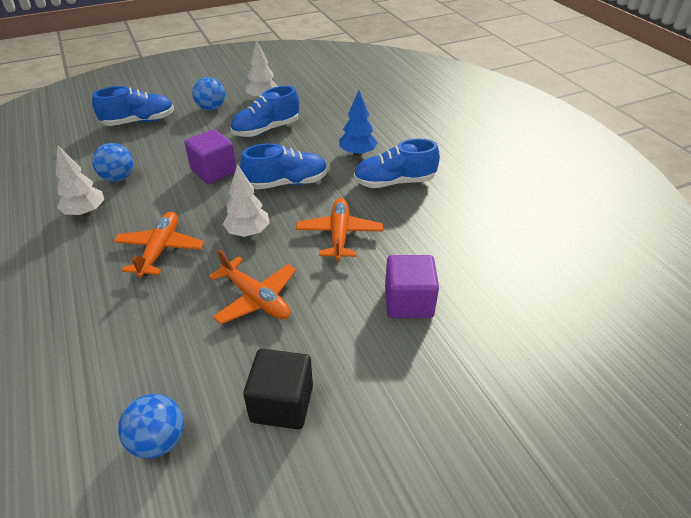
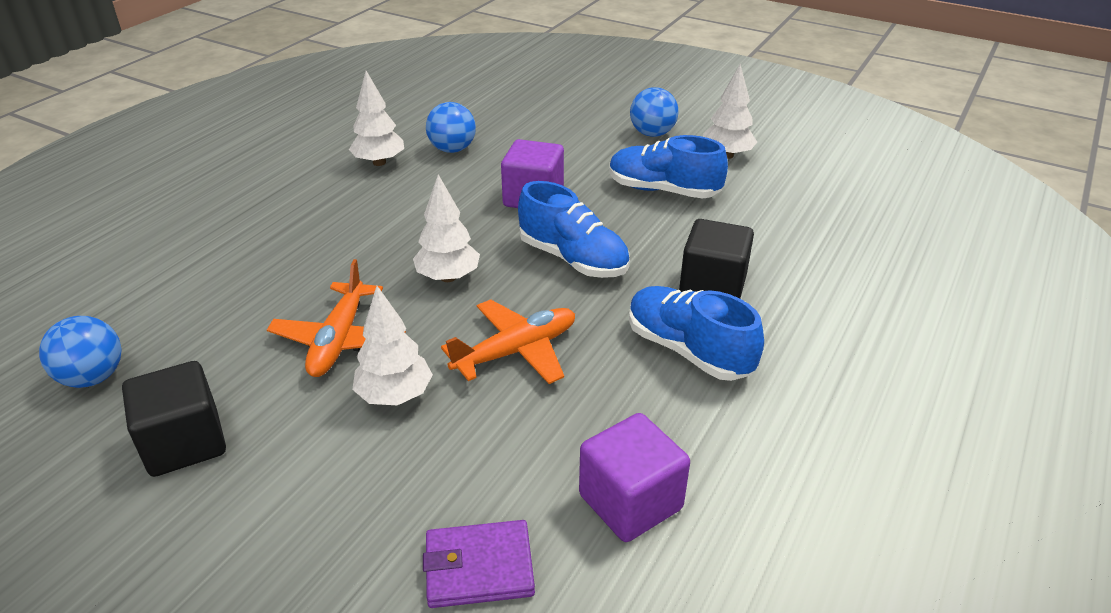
camera: 55 degrees right, 5 degrees down
(139, 121) = (563, 108): blue shoe -> none
(160, 249) = (363, 234): orange plane -> none
(329, 293) = (395, 396): none -> white tree
(357, 153) = (712, 286): blue tree -> black cube
(408, 302) = (436, 481): purple cube -> purple cube (630, 502)
(476, 310) = (479, 567): none -> purple wallet

